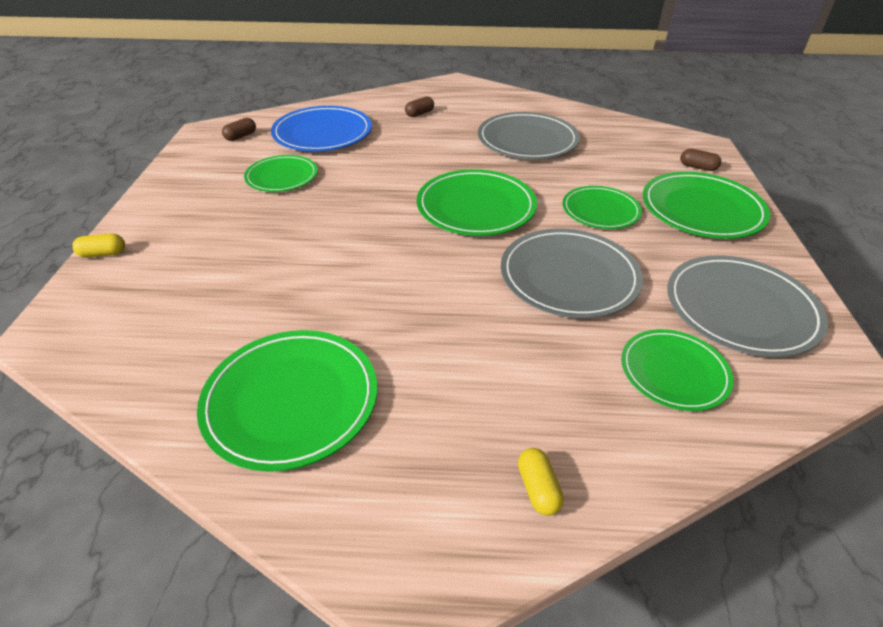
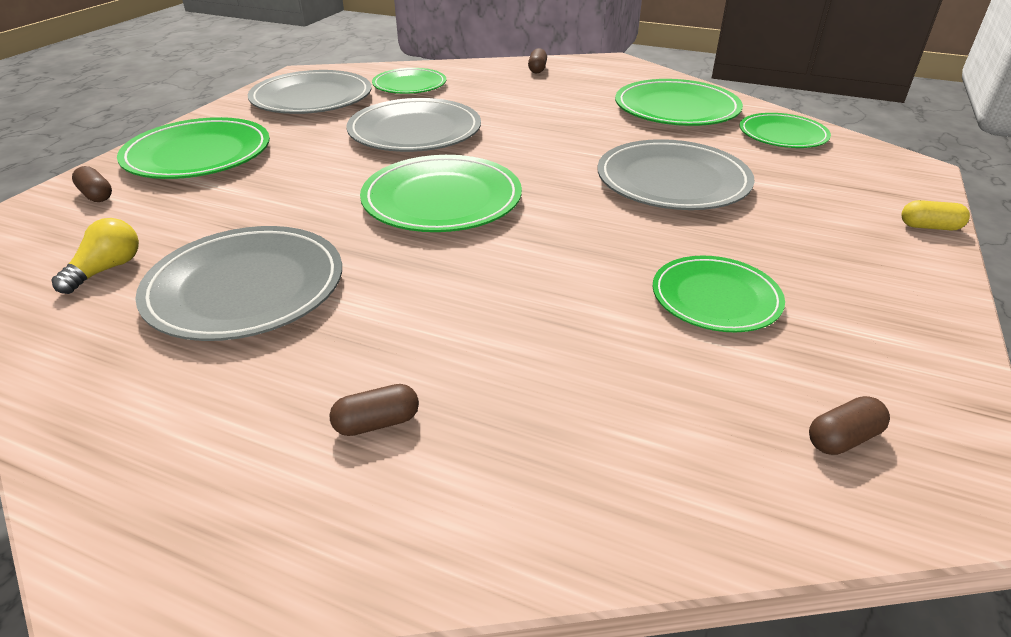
camera: 160 degrees left, 5 degrees down
(302, 261) = (672, 181): none -> grey plate
(322, 133) = (636, 402): blue plate -> none
(538, 489) = (537, 69): yellow capsule -> brown capsule
(600, 211) = (304, 171): green plate -> green plate (782, 135)
(606, 136) = (107, 269): none -> yellow light bulb

